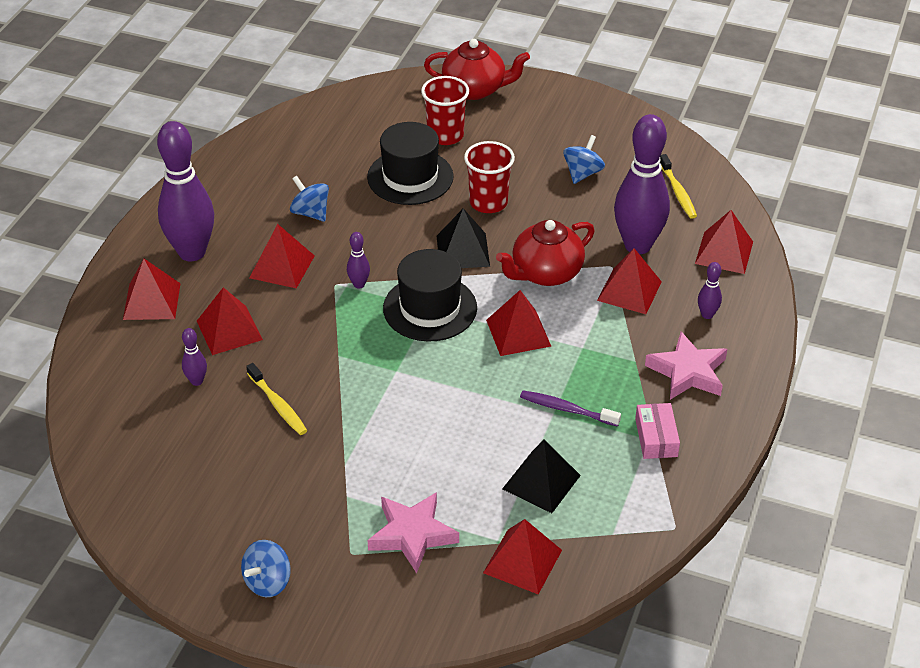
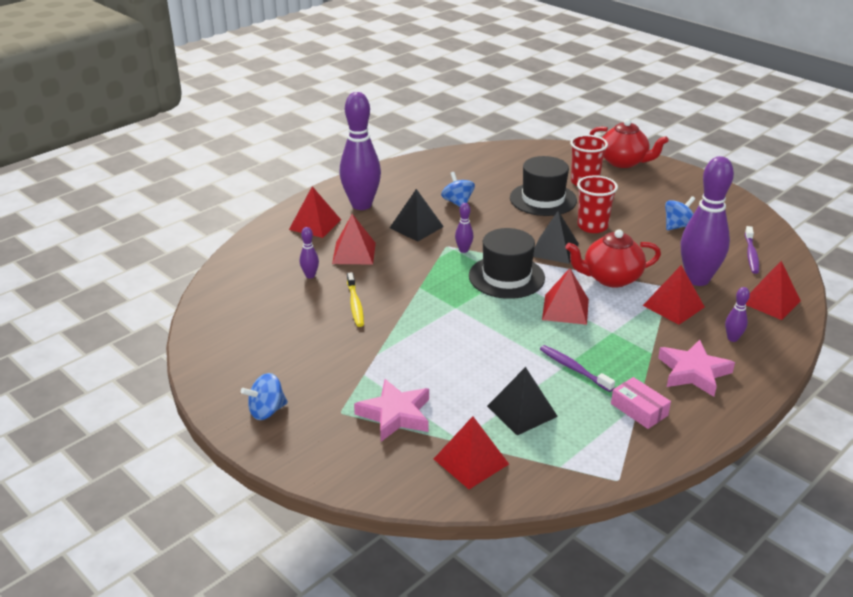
camera: 25 degrees right, 10 degrees down
(282, 266) = (416, 227): red pyramid -> black pyramid
(656, 437) = (639, 409): pink box -> pink box turned 60 degrees counterclockwise
(677, 191) = (751, 254): yellow toothbrush -> purple toothbrush

